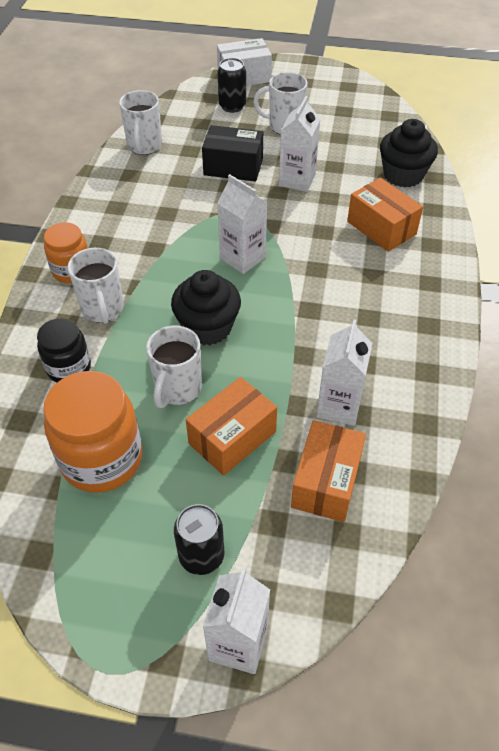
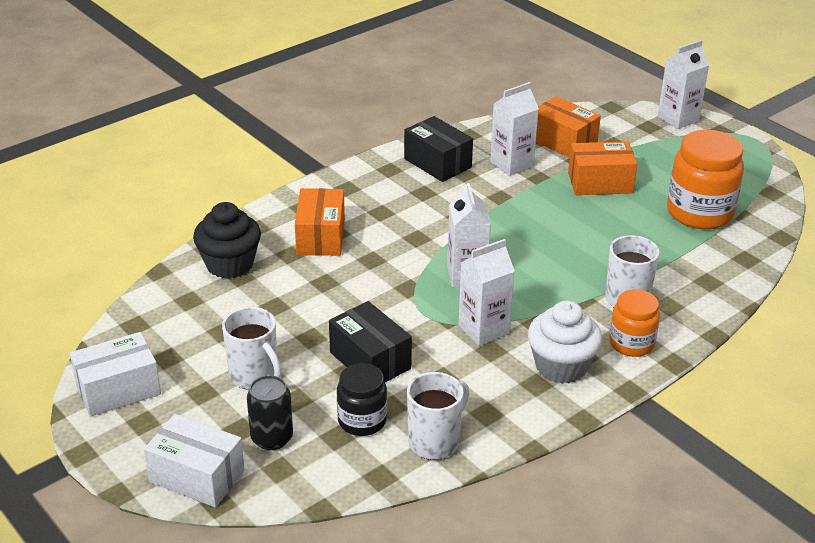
camera: 140 degrees left, 15 degrees down
(69, 368) = (687, 272): black jar -> black jar (362, 421)
(109, 227) = (561, 366): none -> white cupcake
(177, 389) = (613, 221): white mug -> none
(201, 556) = (670, 150): black can -> none
(207, 327) = (552, 244): black cupcake -> none
(297, 180) = (328, 312): white carton -> white carton (483, 329)
(326, 482) = (563, 142): orange box -> orange box turned 75 degrees clockwise
(340, 86) = (118, 389): none -> white box
(401, 360) = (437, 163): none -> black box

